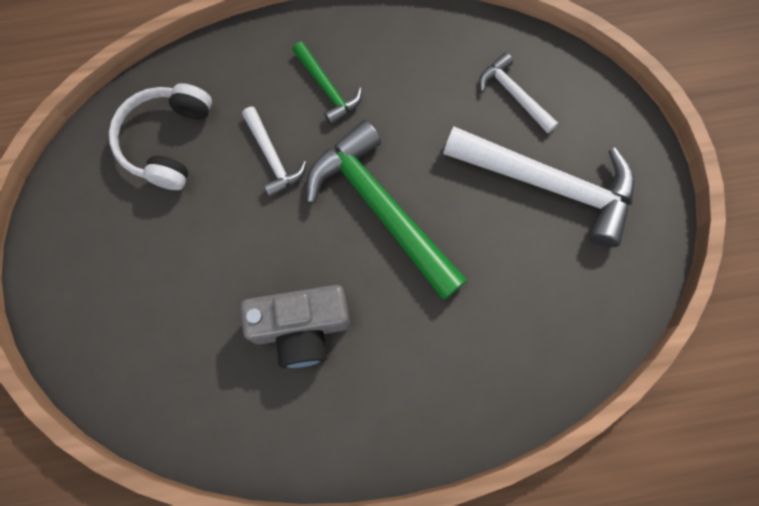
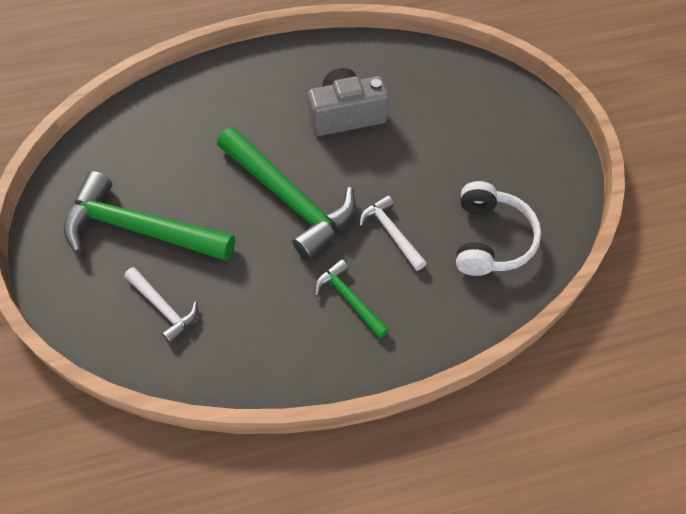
camera: 175 degrees right, 15 degrees down
(548, 184) = (140, 229): white hammer -> green hammer

